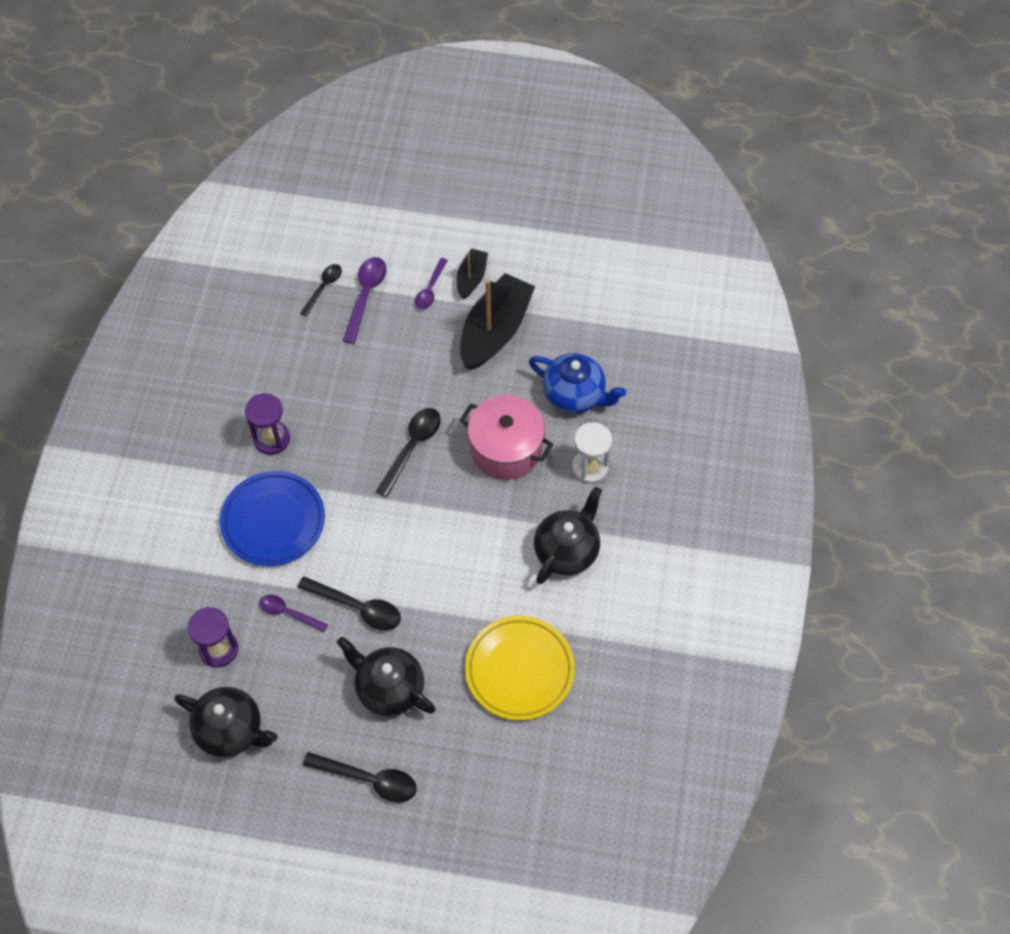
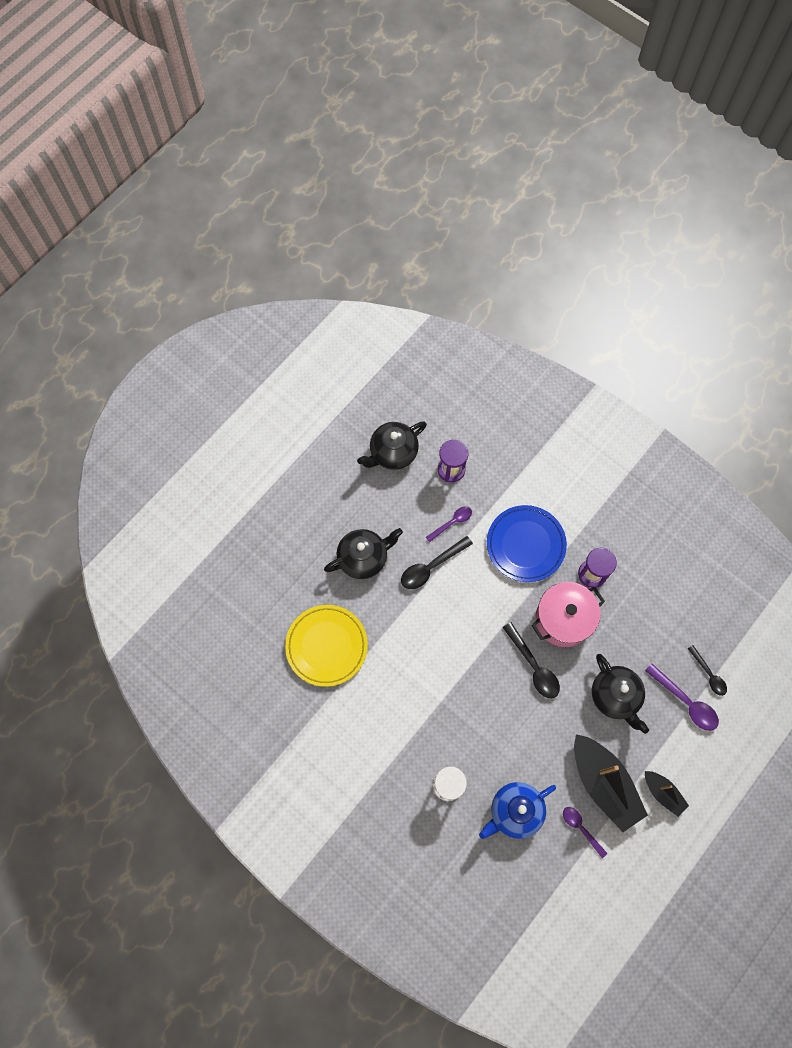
camera: 120 degrees right, 10 degrees up
(369, 779) = (312, 516): black spoon -> none
(430, 289) = (668, 755): purple spoon -> purple spoon (581, 828)
(506, 449) = (496, 732): pink pot -> pink pot (563, 619)
(567, 550) = (392, 729): black teapot -> black teapot (615, 696)

